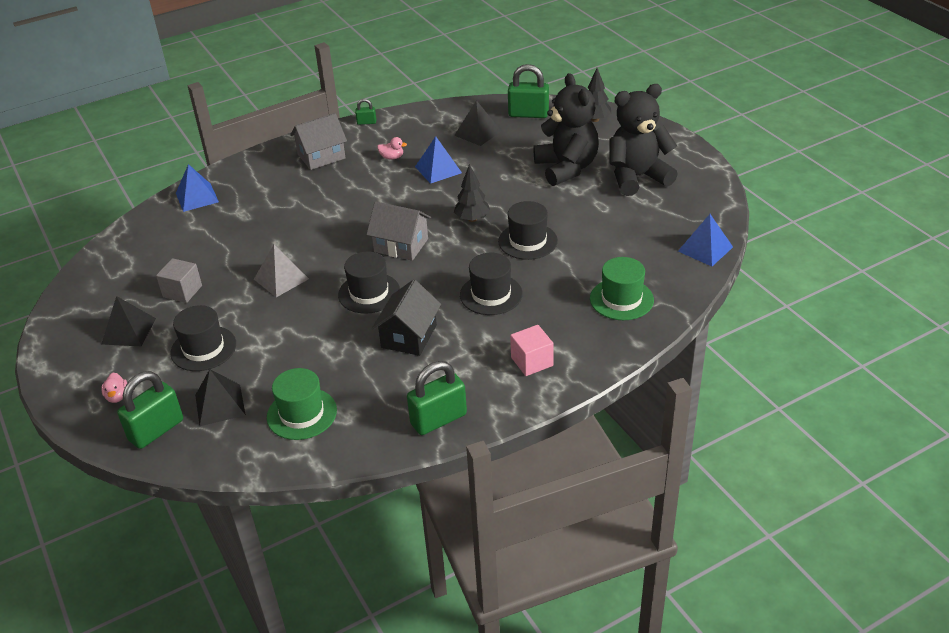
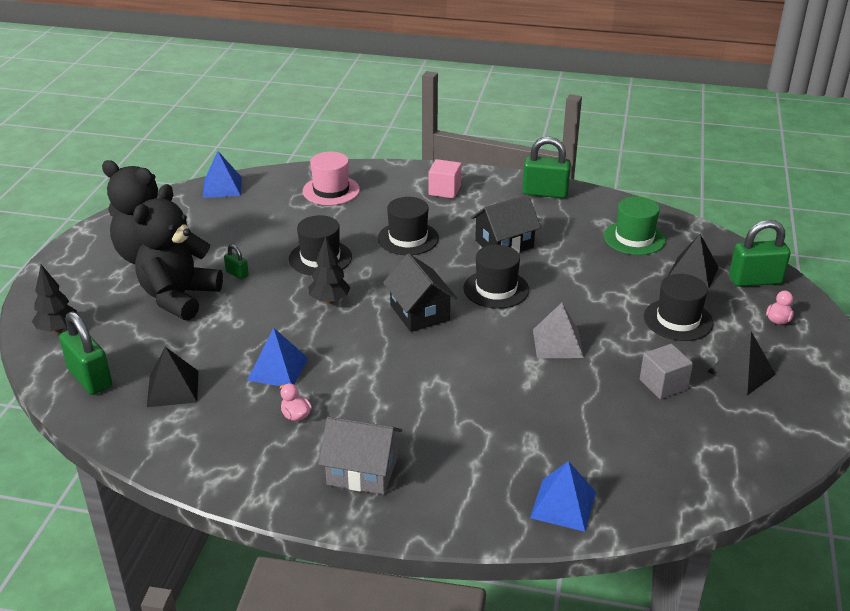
camera: 140 degrees left, 5 degrees down
(366, 122) = (247, 492): green padlock -> green padlock (237, 274)
(401, 245) = (419, 313): grey house -> black house
(621, 299) = (331, 190): green hat -> pink hat

